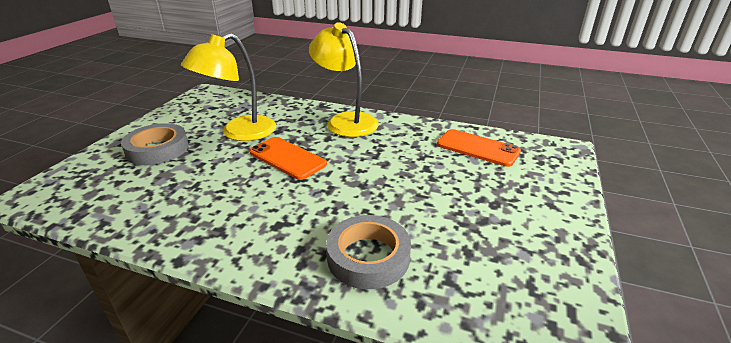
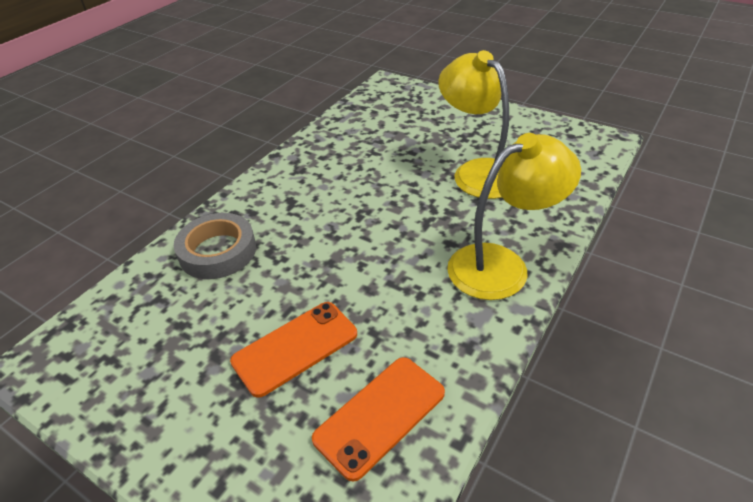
camera: 105 degrees right, 10 degrees up
(157, 149) = (448, 125): grey tape -> none
(287, 158) = (407, 207): orange phone -> orange phone (295, 348)

